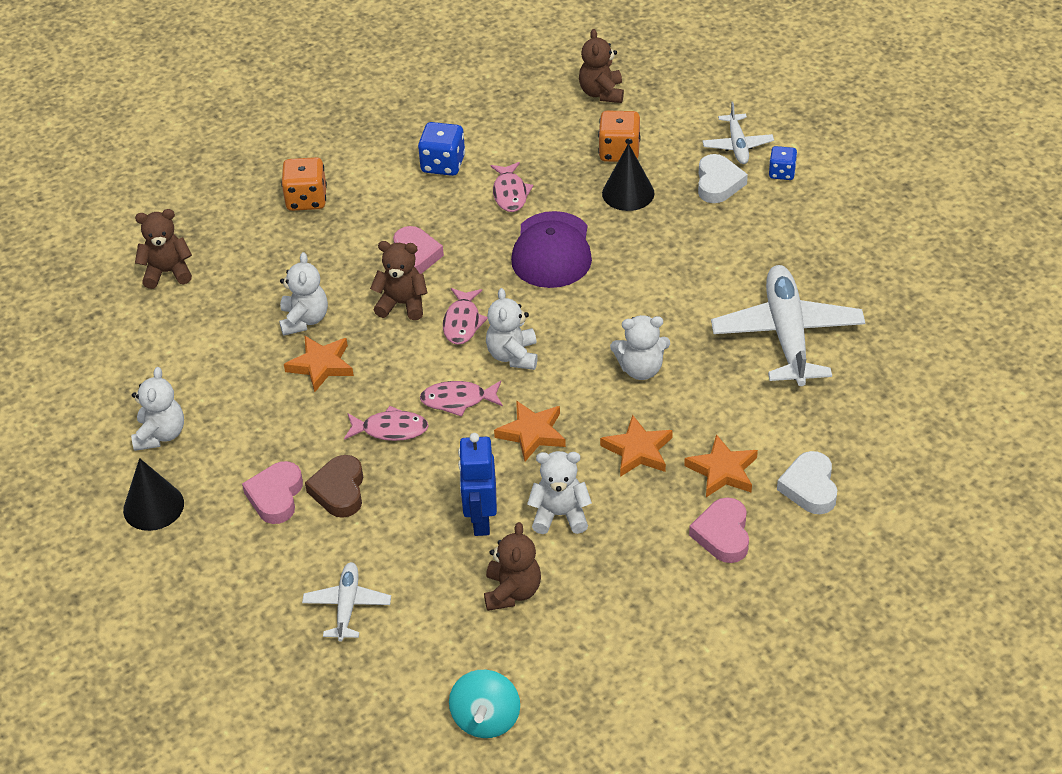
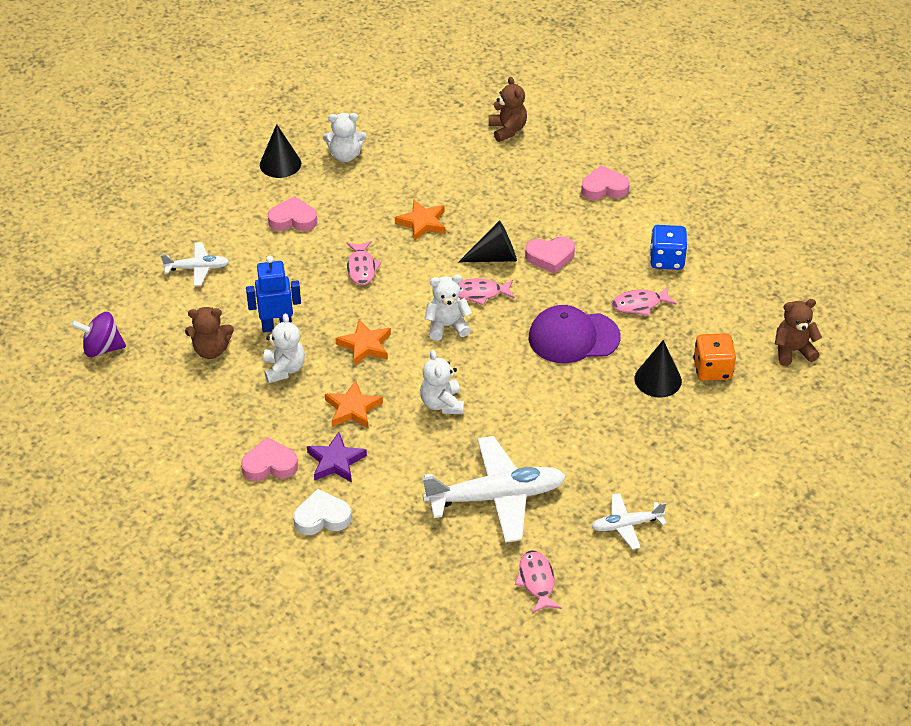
camera: 80 degrees right, 0 degrees up
(304, 320) = (469, 207): white teddy bear -> none
(306, 199) = (604, 188): orange dice -> pink heart
(339, 490) = (300, 250): brown heart -> none
(402, 304) = (494, 257): brown teddy bear -> black cone
(458, 400) = (395, 300): pink fish -> pink fish (537, 581)
(486, 719) = (102, 348): turquoise spinning top -> purple spinning top
(718, 183) = (686, 440): white heart -> none
(722, 471) = (335, 461): orange star -> purple star
(737, 145) = (744, 451): white plane -> white plane (626, 525)
(782, 173) = (712, 485): blue dice -> none

